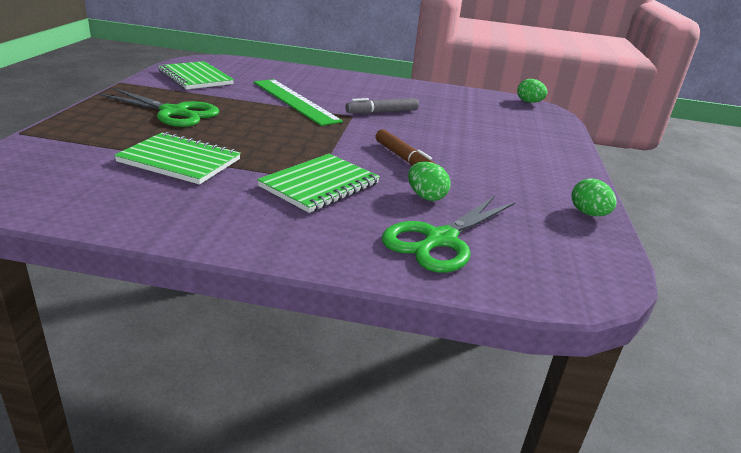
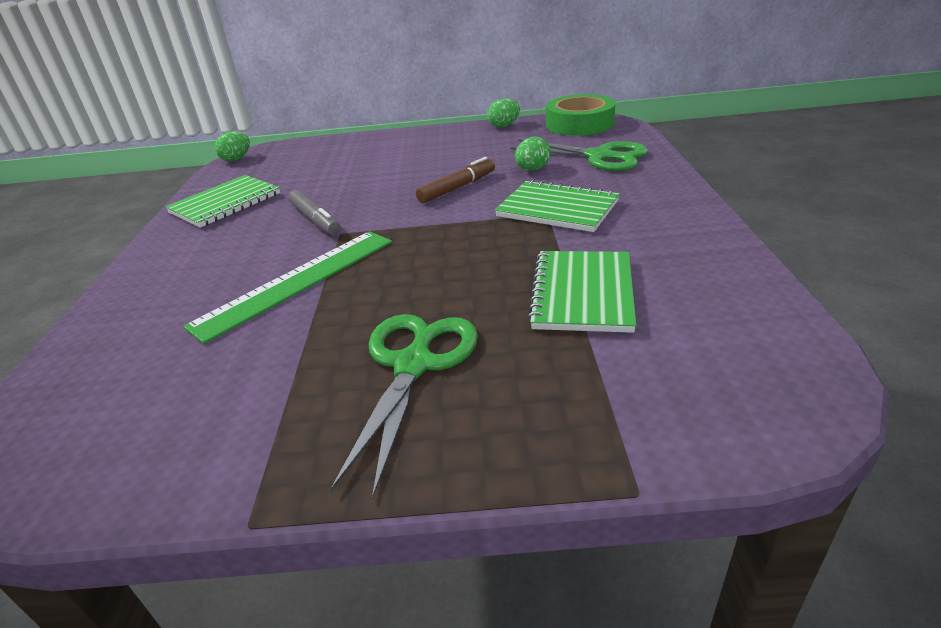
camera: 95 degrees left, 5 degrees up
(195, 77) = (182, 423): green notebook -> green notebook (225, 203)
(582, 263) = (579, 124): none -> green tape

